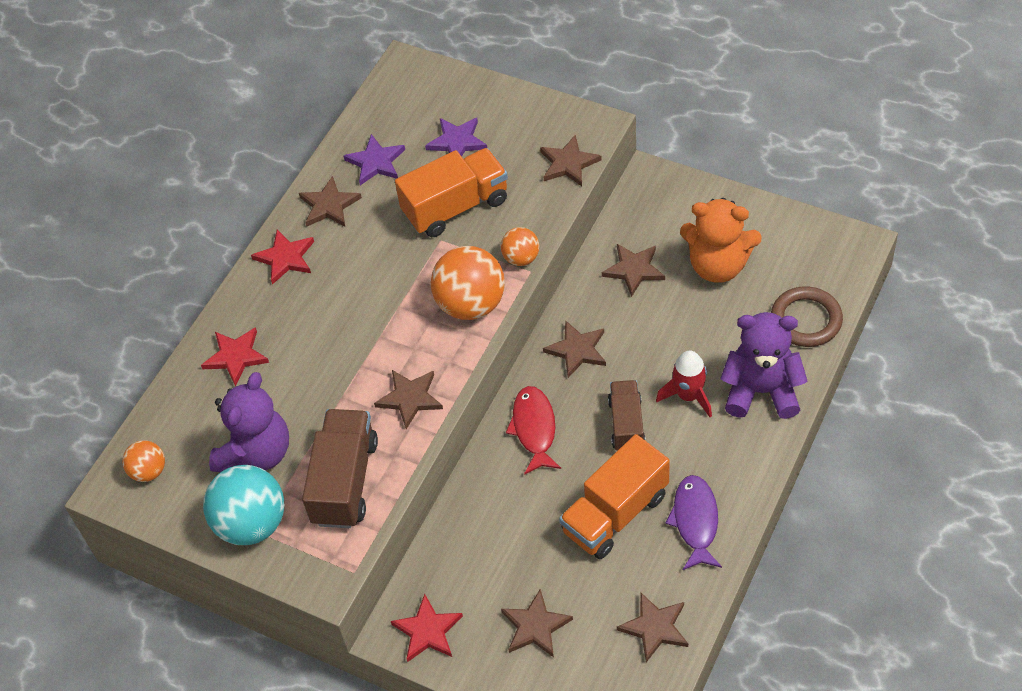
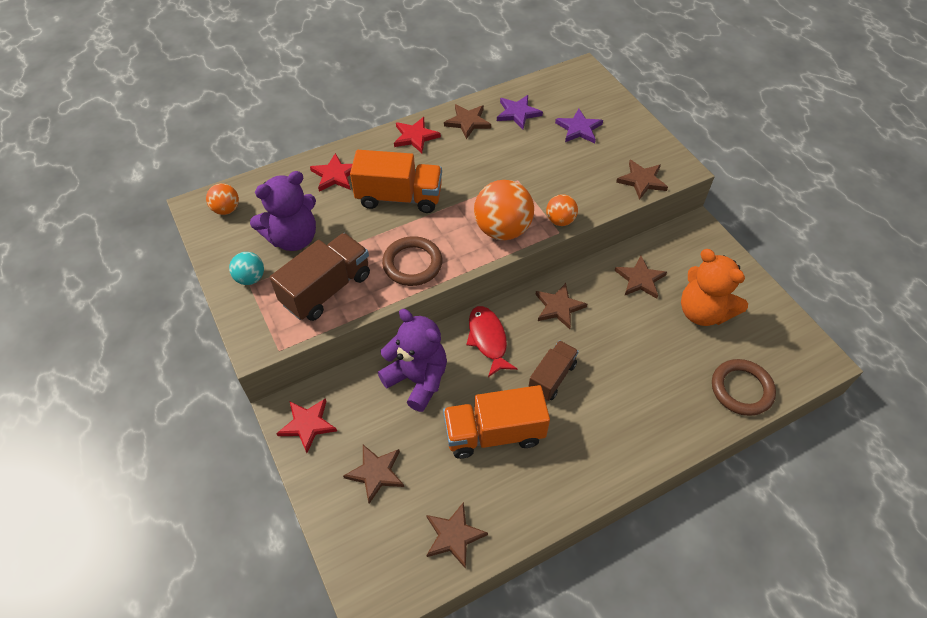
camera: 30 degrees right, 0 degrees up
(252, 523) = (250, 278): turquoise ball -> turquoise ball, size x0.54
(410, 398) = (412, 264): brown star -> brown ring
(455, 207) = (544, 166): orange truck -> orange truck (399, 197)
(534, 429) = (488, 339): red fish -> red fish turned 45 degrees counterclockwise
(688, 396) = (611, 386): red rocket -> none
(695, 521) = (545, 479): purple fish -> none
(761, 391) = (668, 418): purple teddy bear -> purple teddy bear (417, 379)

